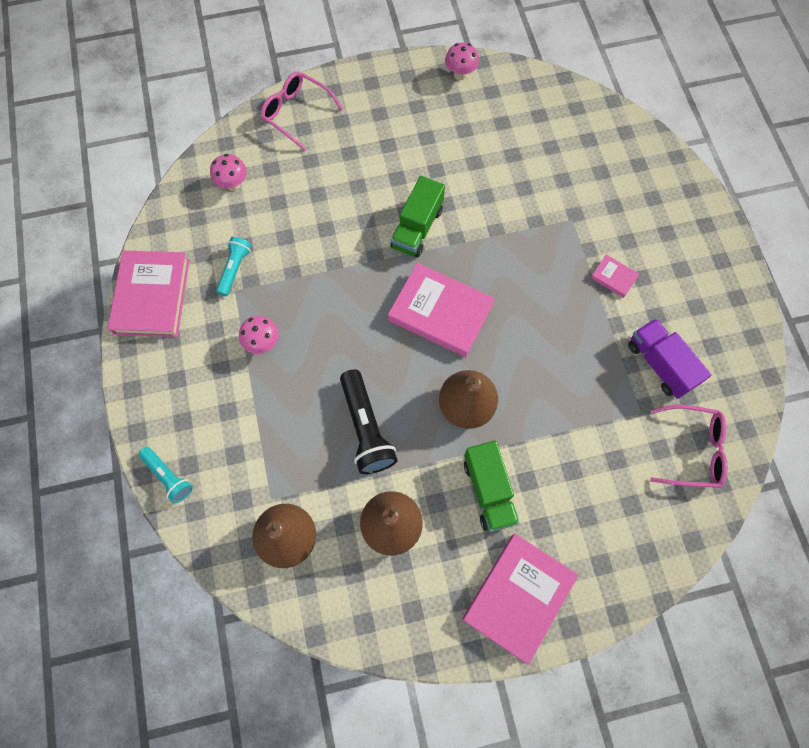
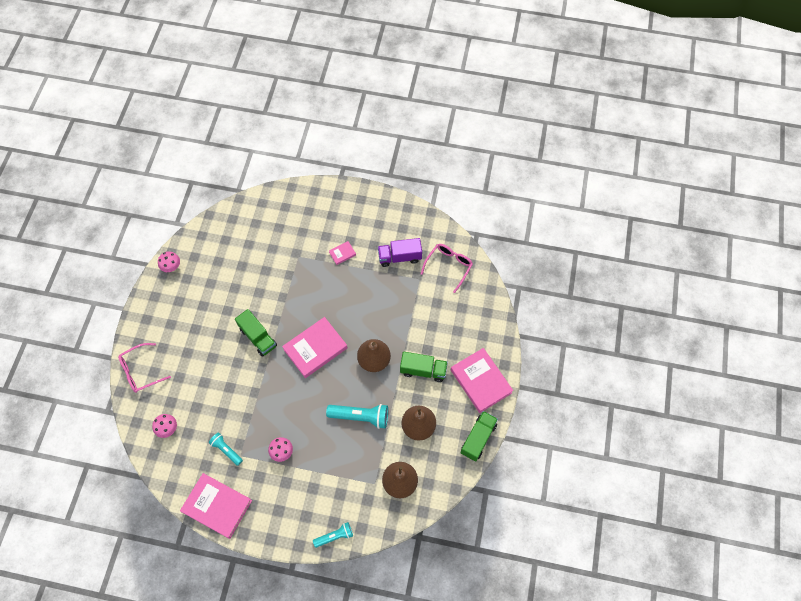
camera: 65 degrees left, 5 degrees down
(366, 428) = (360, 417): black flashlight -> turquoise flashlight
(417, 637) = (478, 438): none -> green truck

